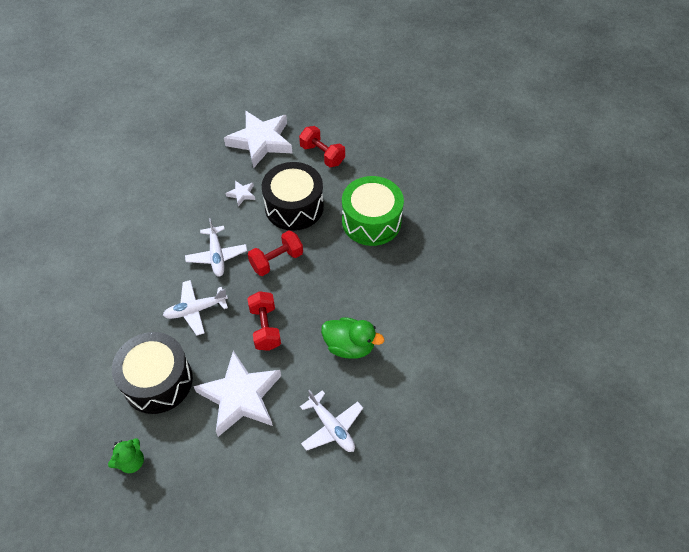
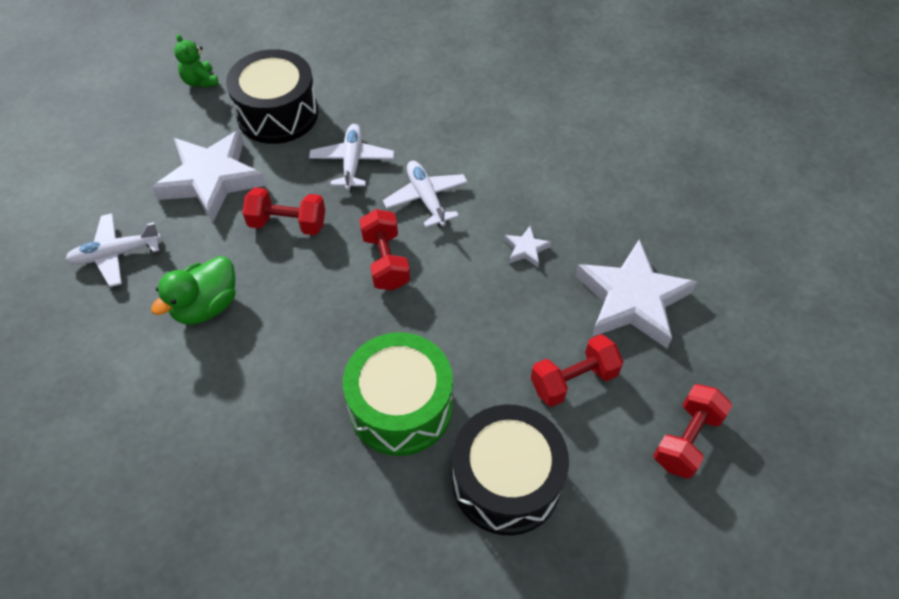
camera: 110 degrees right, 0 degrees up
(217, 255) = (426, 198): white plane -> white plane turned 60 degrees clockwise
(294, 207) = (475, 308): black drum -> black drum (506, 481)
(336, 108) = (686, 439): none -> red dumbbell

